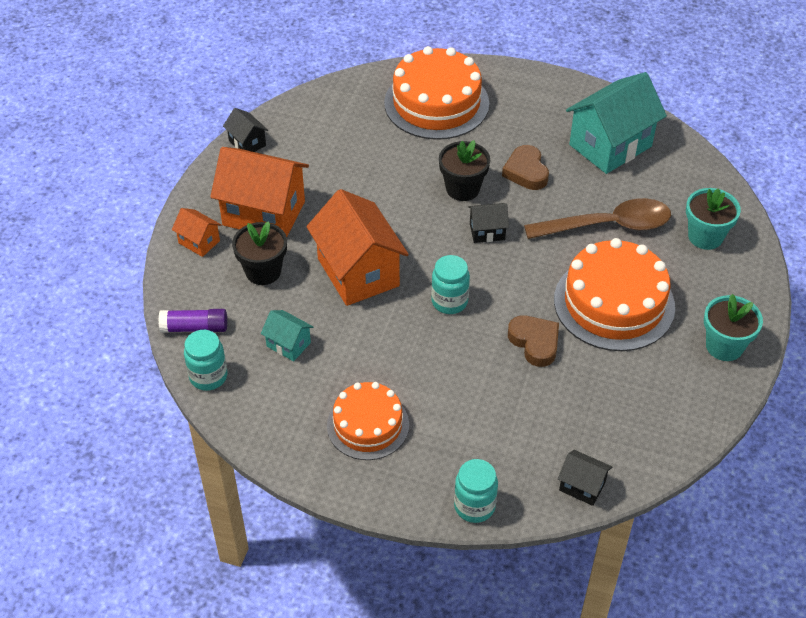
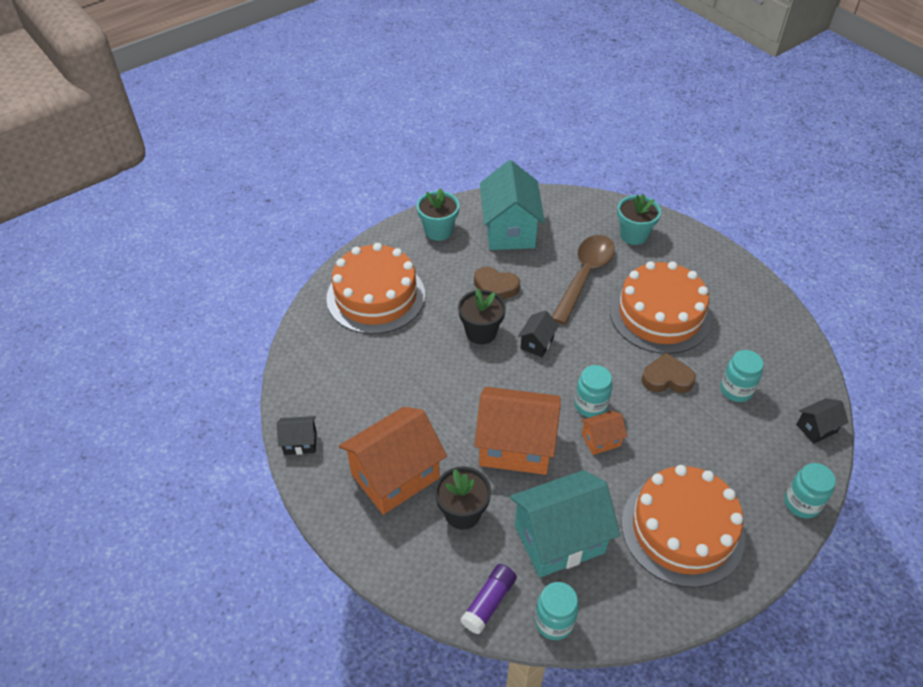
camera: 55 degrees left, 0 degrees up
(199, 242) = (388, 544): orange house -> orange house (601, 440)
(288, 344) = (559, 539): turquoise house -> turquoise house, size x2.13
(368, 425) = (682, 529): orange cake -> orange cake, size x1.58
(571, 402) = (736, 390): none -> turquoise jar
(724, 346) = (736, 283): turquoise flower pot -> turquoise flower pot (438, 231)

